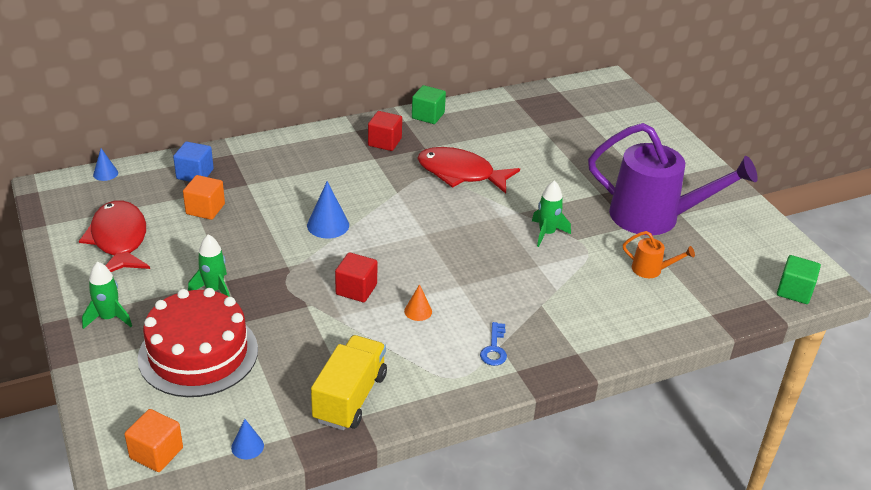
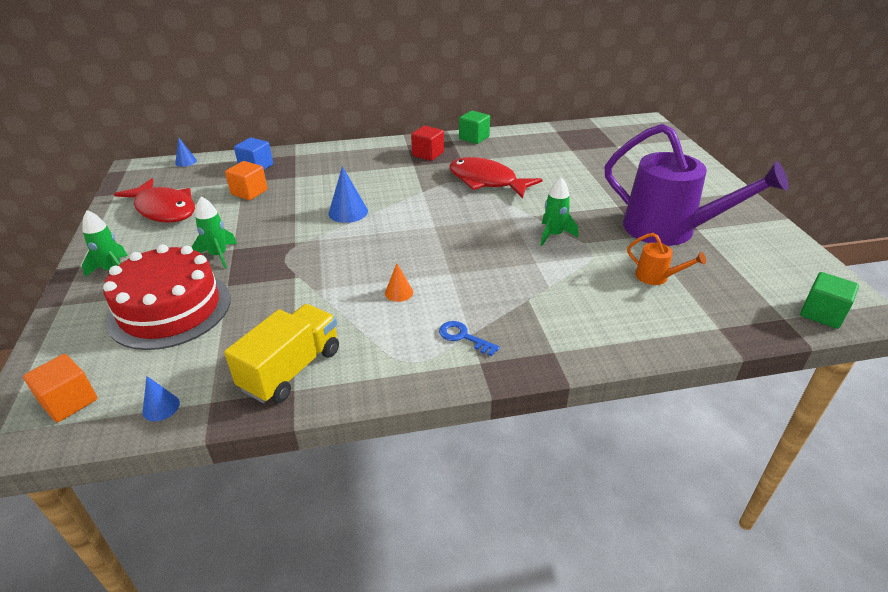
camera: 15 degrees right, 0 degrees up
(119, 240) = (164, 209): red fish -> red fish turned 135 degrees clockwise
(356, 289) = (348, 267): red cube -> none
(494, 349) = (463, 337): blue key -> blue key turned 105 degrees clockwise

